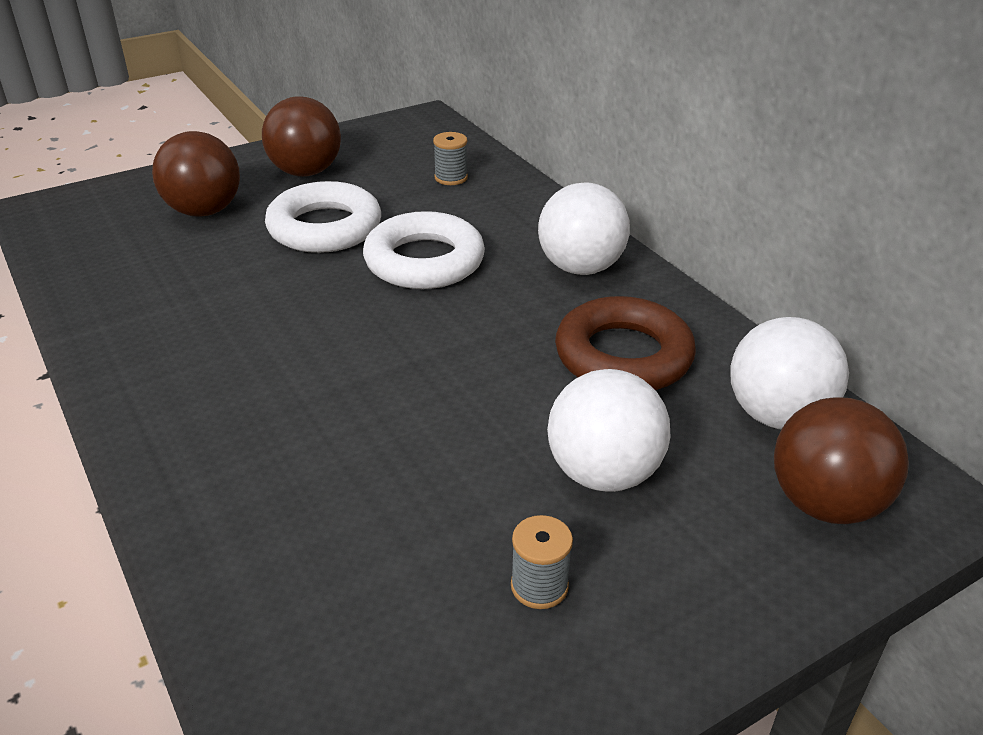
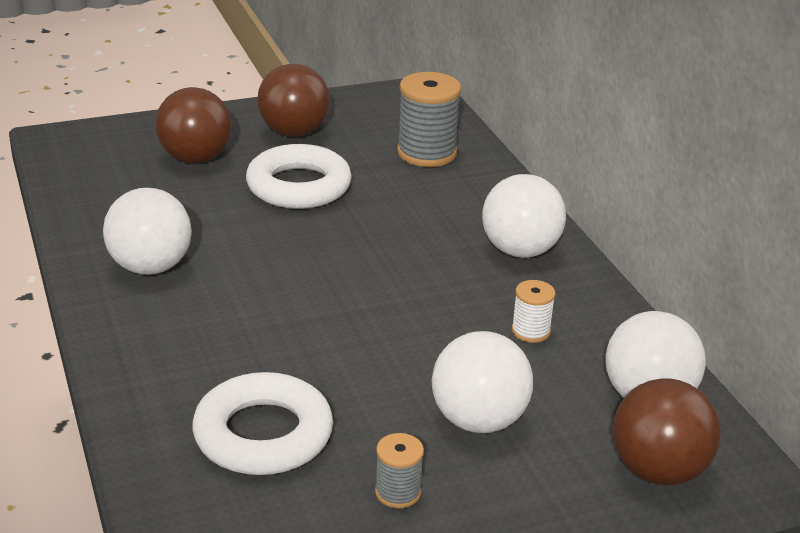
camera: 10 degrees right, 5 degrees down
(174, 340) = (150, 267): none -> white ball
(424, 261) = (380, 227): white ring -> white ring (263, 434)
(451, 178) = (426, 153): grey spool -> grey spool, size x1.89
(623, 356) = (531, 331): brown ring -> white spool

